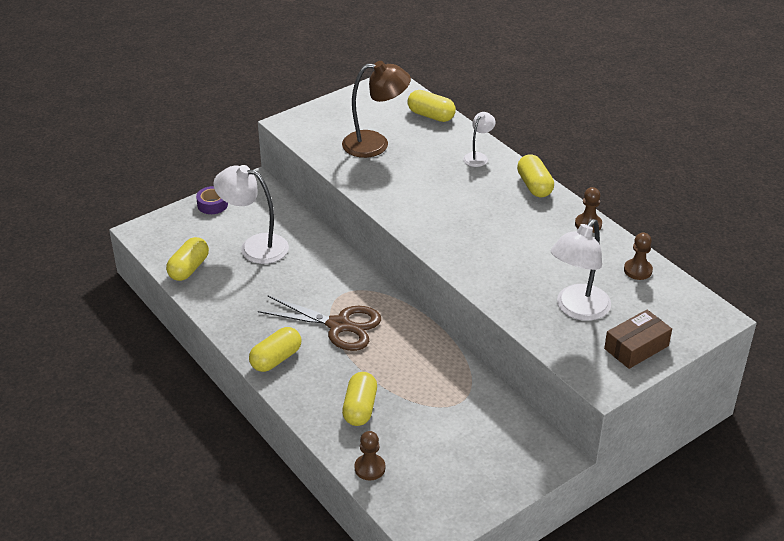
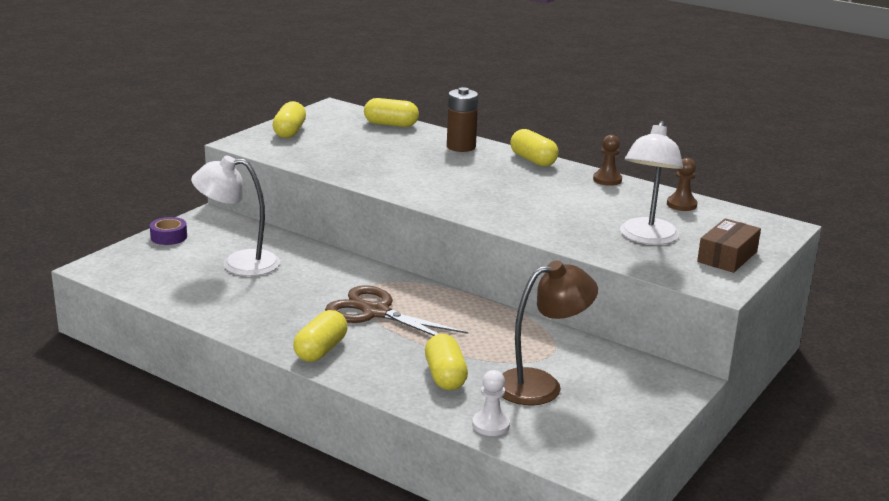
camera: 20 degrees left, 15 degrees down
(189, 268) = (170, 290): yellow capsule -> yellow capsule (289, 132)
(339, 325) = (376, 313): brown scissors -> brown scissors turned 150 degrees counterclockwise
(370, 468) = (491, 425): brown pawn -> white pawn
(375, 144) = (347, 148): brown lamp -> brown lamp (541, 385)
(478, 157) = (461, 147): white lamp -> brown battery

